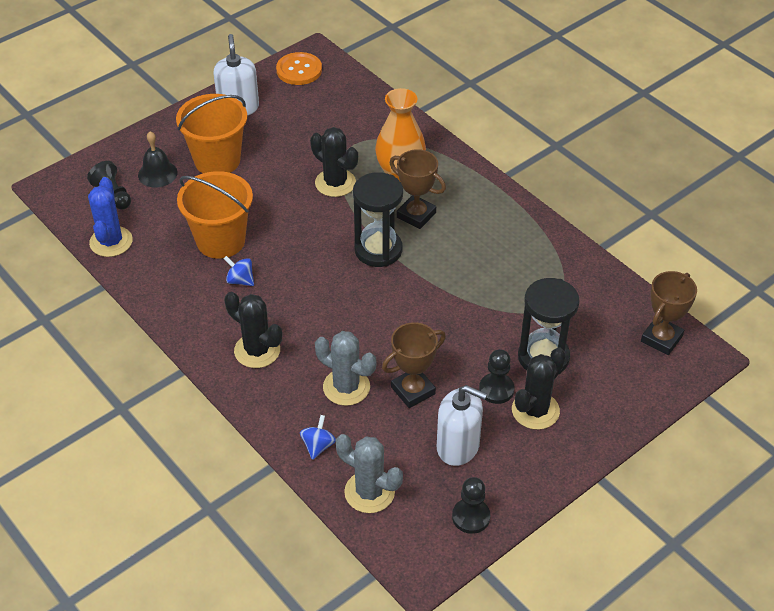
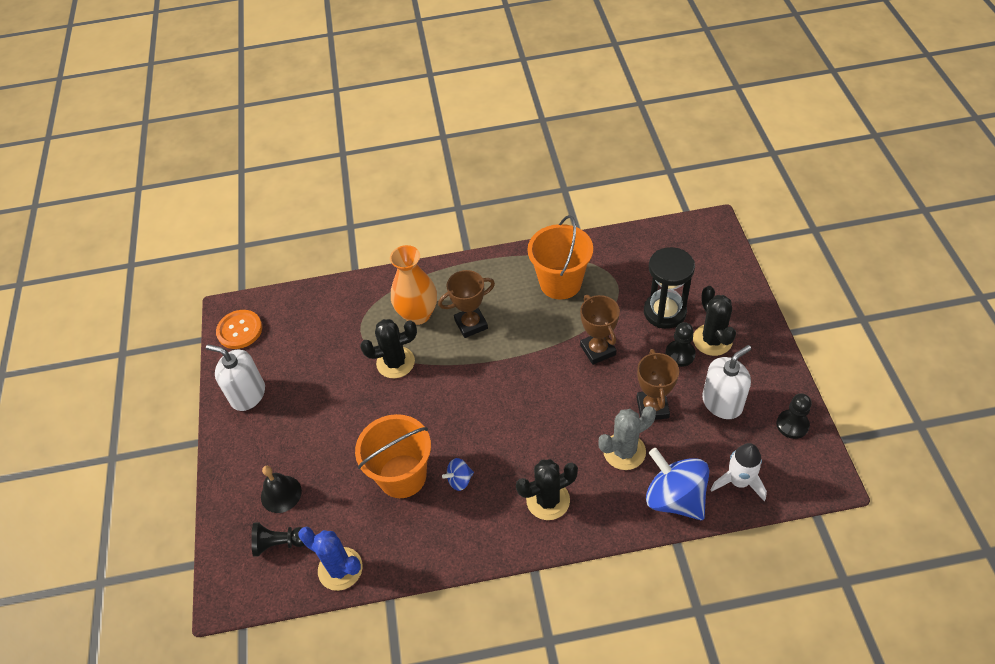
camera: 55 degrees left, 5 degrees up
(217, 160) = (301, 438): orange bucket -> orange bucket (560, 283)
(318, 446) = (675, 498): blue spinning top -> blue spinning top, size x2.14
(369, 492) = (739, 481): grey cactus -> white rocket
(378, 250) = (491, 366): black hourglass -> none
(661, 339) = (685, 239): brown trophy -> brown trophy (598, 350)

